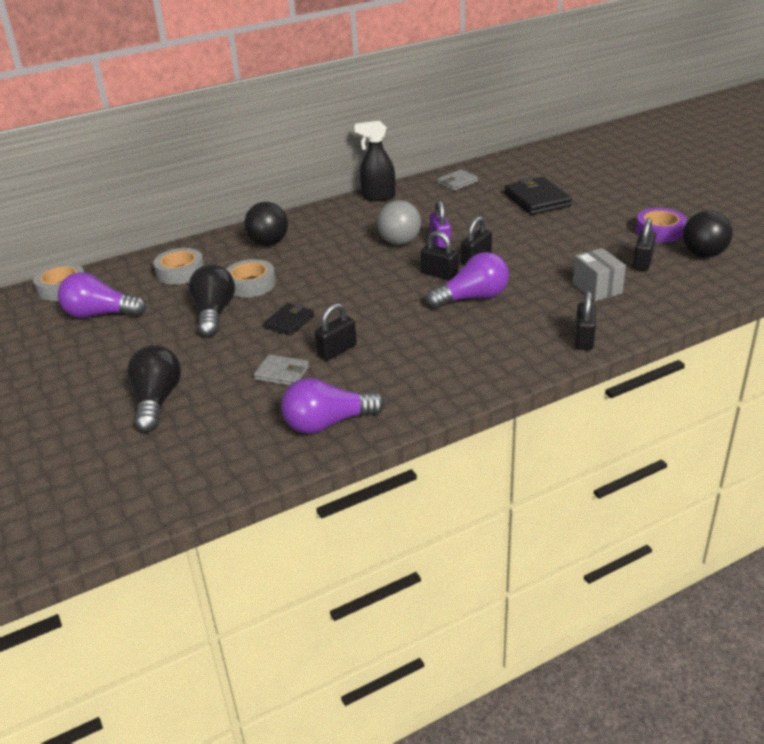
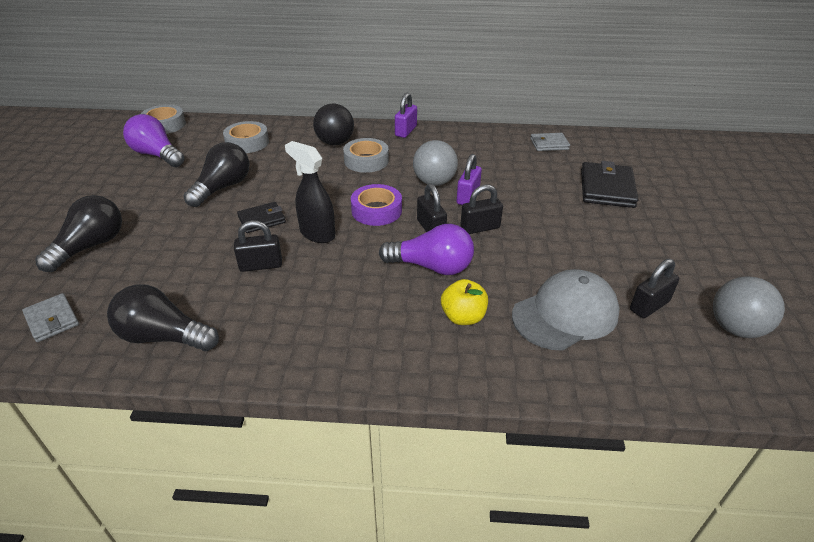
camera: 30 degrees right, 5 degrees up
(251, 284) = (278, 173): grey tape -> grey tape (366, 161)
(282, 373) = (197, 266): grey wallet -> grey wallet (52, 320)
(322, 212) = (406, 131): none -> purple padlock
(328, 423) = (164, 337): purple light bulb -> black light bulb
(378, 197) = (465, 133): black spray bottle -> black spray bottle (317, 234)
(533, 318) = (463, 317): none -> yellow apple
(584, 339) = (486, 370): black padlock -> none
(597, 288) = (565, 314): grey box -> grey cap
(659, 231) = (707, 276): purple tape -> purple tape (376, 210)
(703, 254) = (736, 328): black ball -> grey ball

